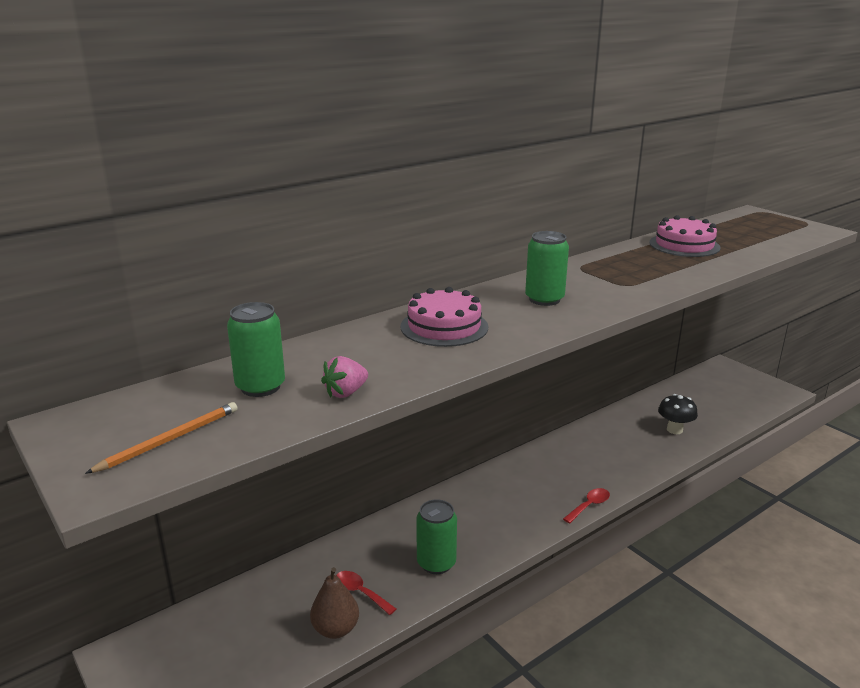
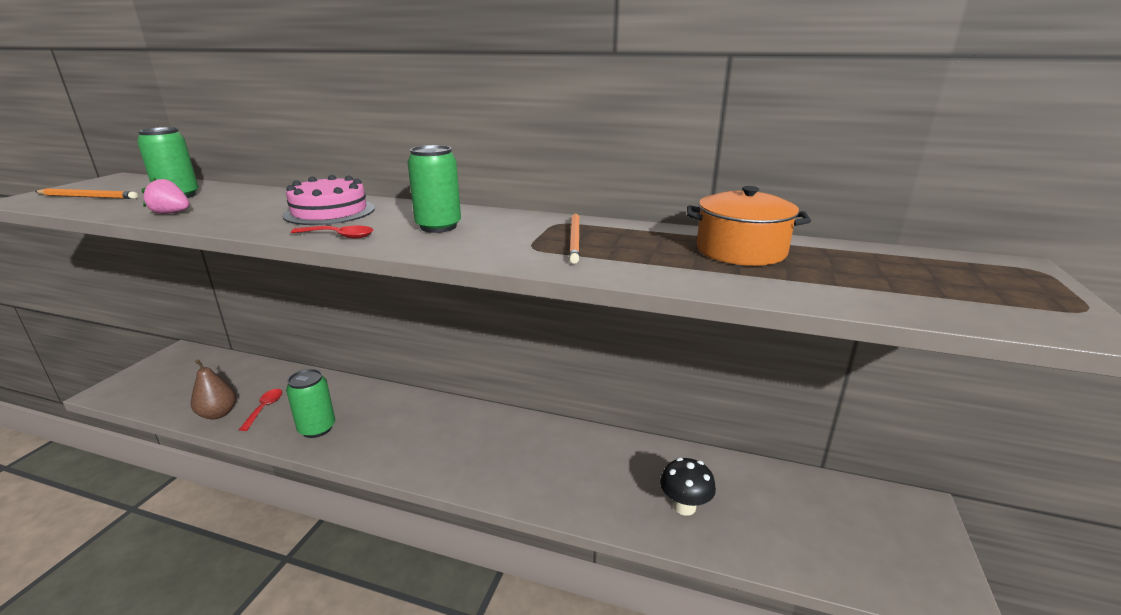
camera: 55 degrees right, 0 degrees up
(589, 506) = (462, 487): red spoon -> red spoon (339, 236)
(621, 271) = (575, 239): none -> orange pencil
(684, 245) = (741, 251): pink cake -> orange pot

